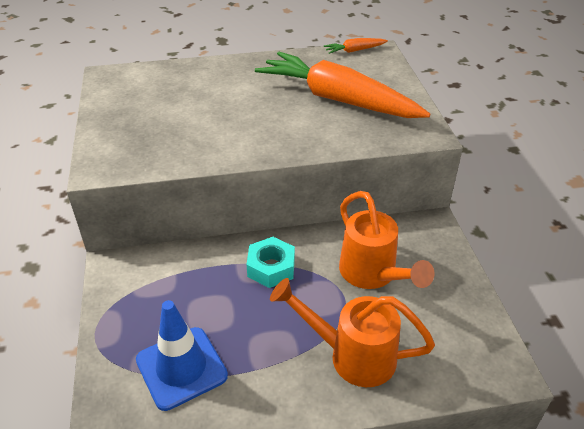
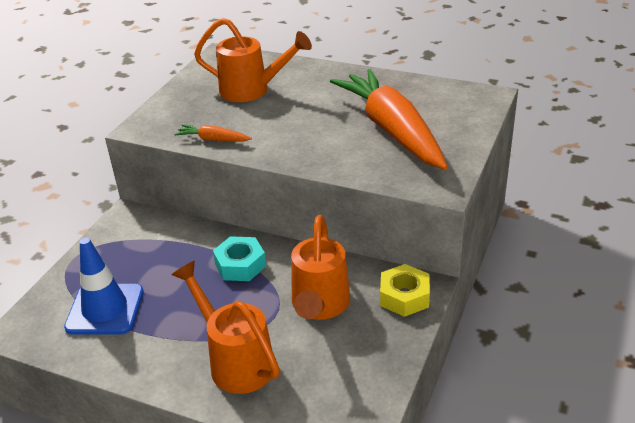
camera: 35 degrees right, 5 degrees down
(177, 100) = (252, 90): none -> orange watering can
(354, 50) = (462, 88): orange carrot -> orange carrot (213, 139)
(427, 238) = (404, 296): none -> yellow nut

